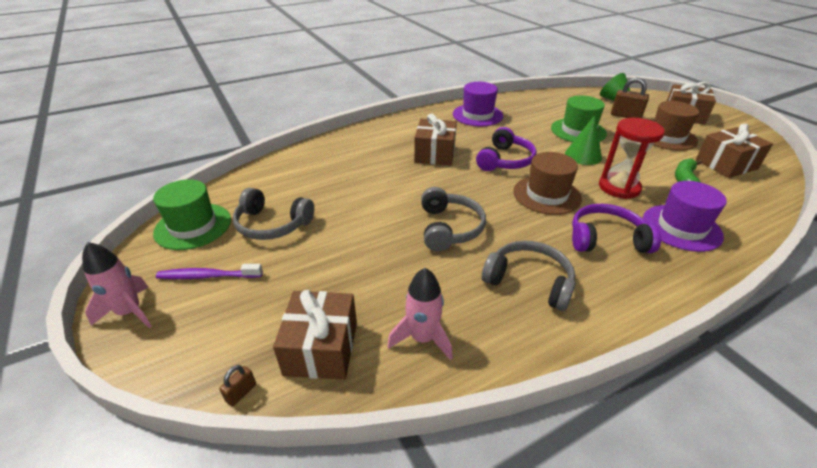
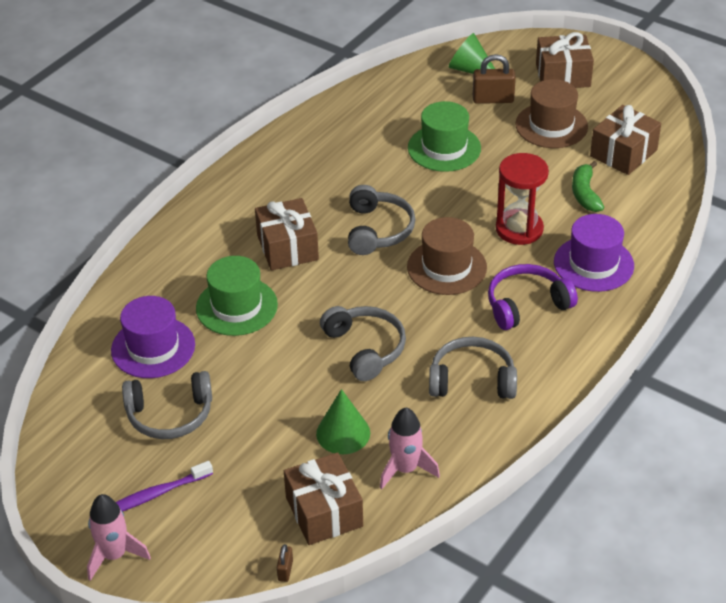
camera: 25 degrees left, 5 degrees up
(193, 226) = (80, 450): green hat -> green hat (236, 306)
(477, 115) = (303, 158): purple hat -> purple hat (153, 347)
(505, 160) = (378, 230): purple headphones -> grey headphones
(583, 155) = (464, 191): green cone -> green cone (343, 433)

